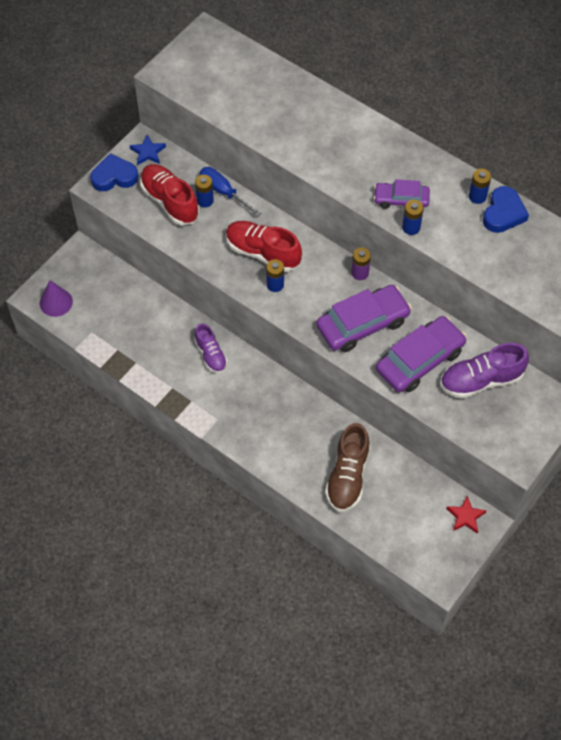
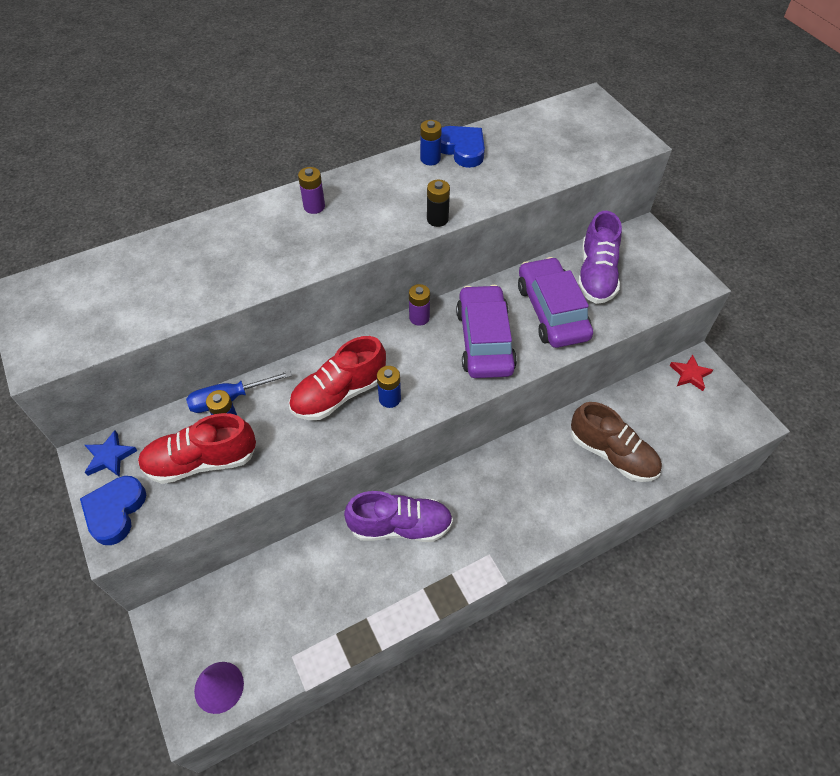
camera: 65 degrees left, 5 degrees down
(211, 355) = (400, 526): purple shoe -> purple shoe, size x1.58
(377, 147) = (314, 206): none -> purple battery
(401, 200) = (396, 214): purple car -> none
(411, 227) = (437, 219): blue battery -> black battery

